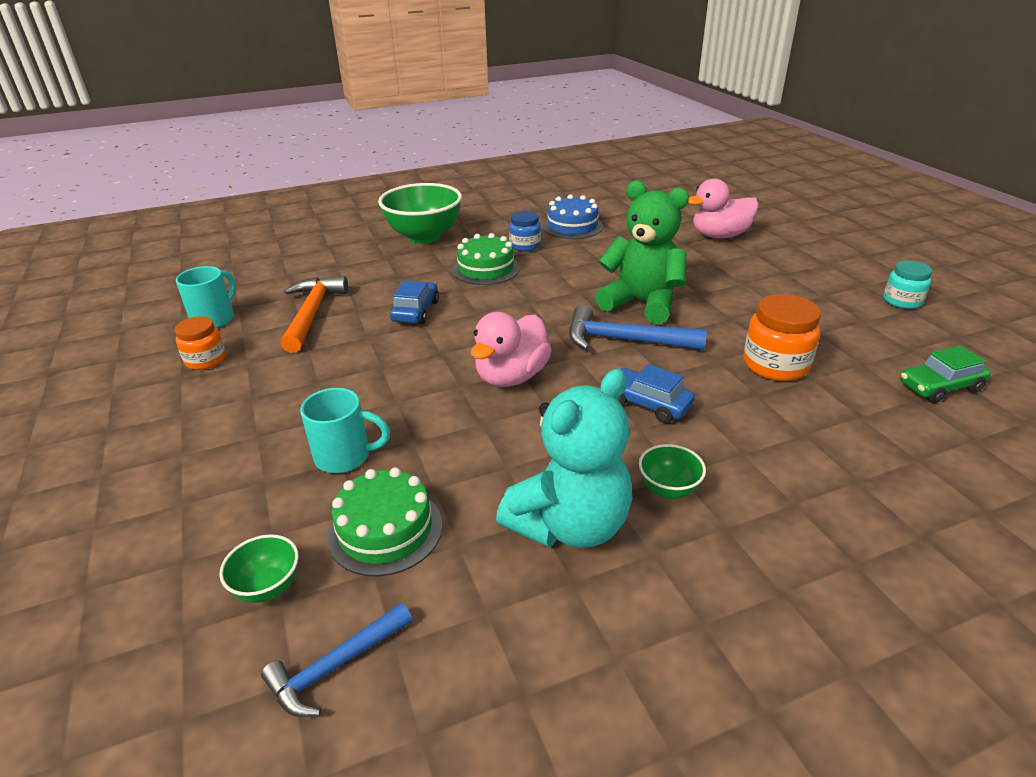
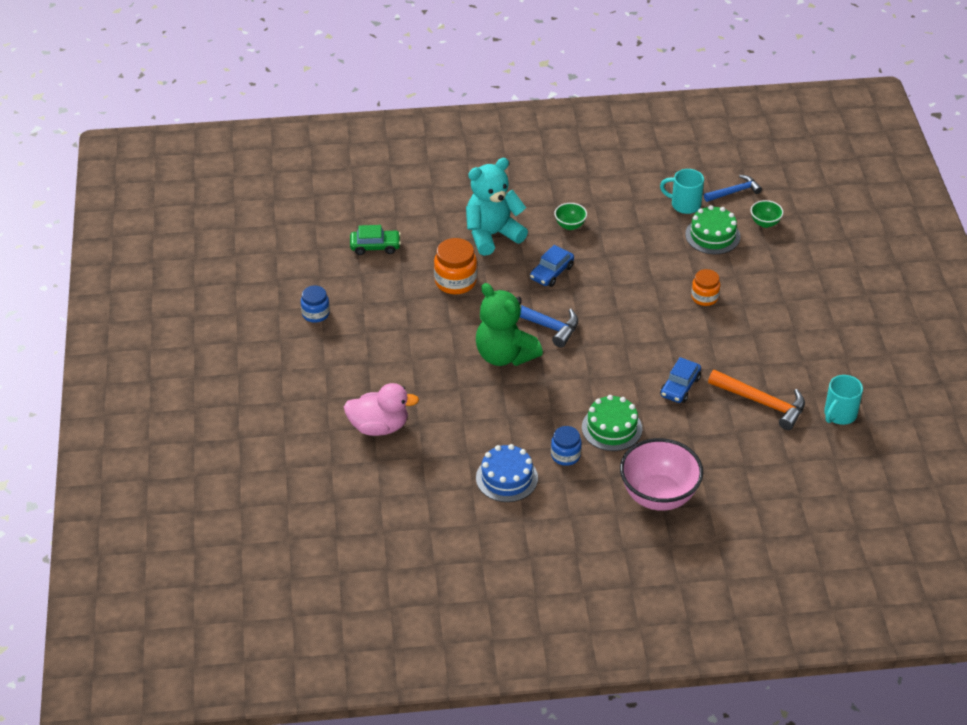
camera: 165 degrees left, 10 degrees up
(205, 360) = (833, 370): orange jar -> orange jar (704, 297)
(312, 314) = (762, 403): orange hammer -> orange hammer turned 75 degrees counterclockwise
(345, 456) = (733, 277): turquoise mug -> turquoise mug (684, 204)
(424, 237) = (658, 496): green bowl -> pink bowl
(511, 377) = (625, 309): pink duck -> none
(570, 525) = (625, 220): turquoise teddy bear -> turquoise teddy bear (492, 235)
(648, 404) = (551, 272): blue car -> blue car turned 75 degrees clockwise
(902, 301) = (315, 314): turquoise jar -> blue jar

